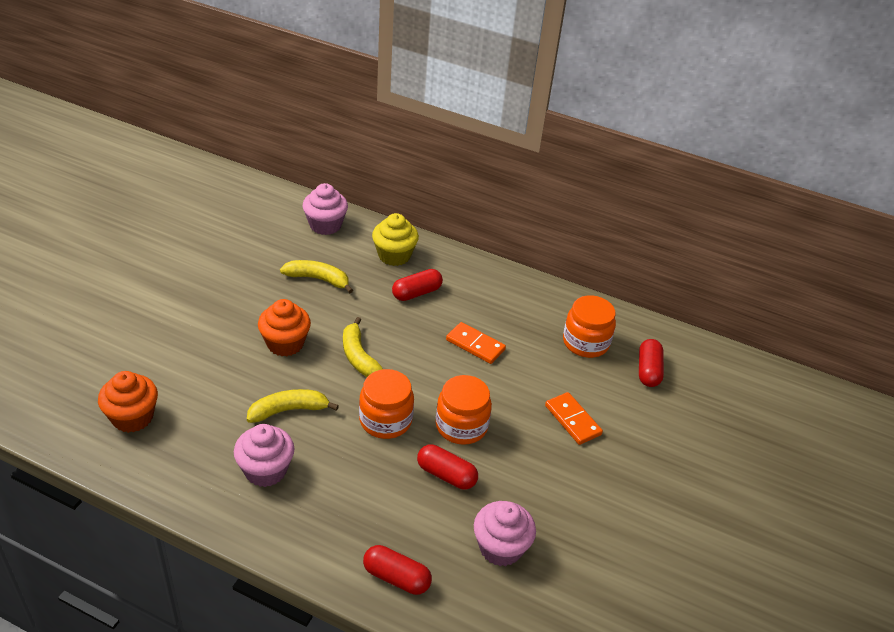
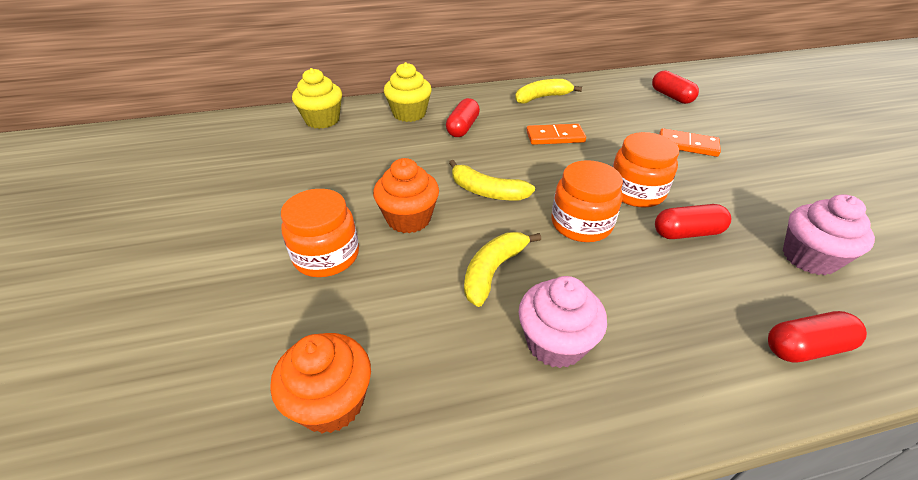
camera: 35 degrees left, 0 degrees up
(318, 279) = (369, 157): yellow banana -> yellow banana (542, 97)
(325, 225) = (322, 120): pink cupcake -> yellow cupcake
(585, 342) = (614, 100): orange jar -> orange jar (326, 256)

